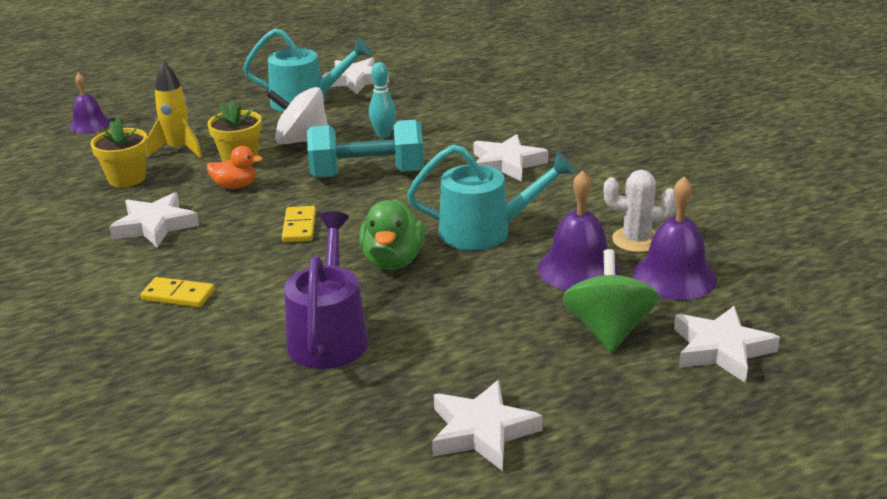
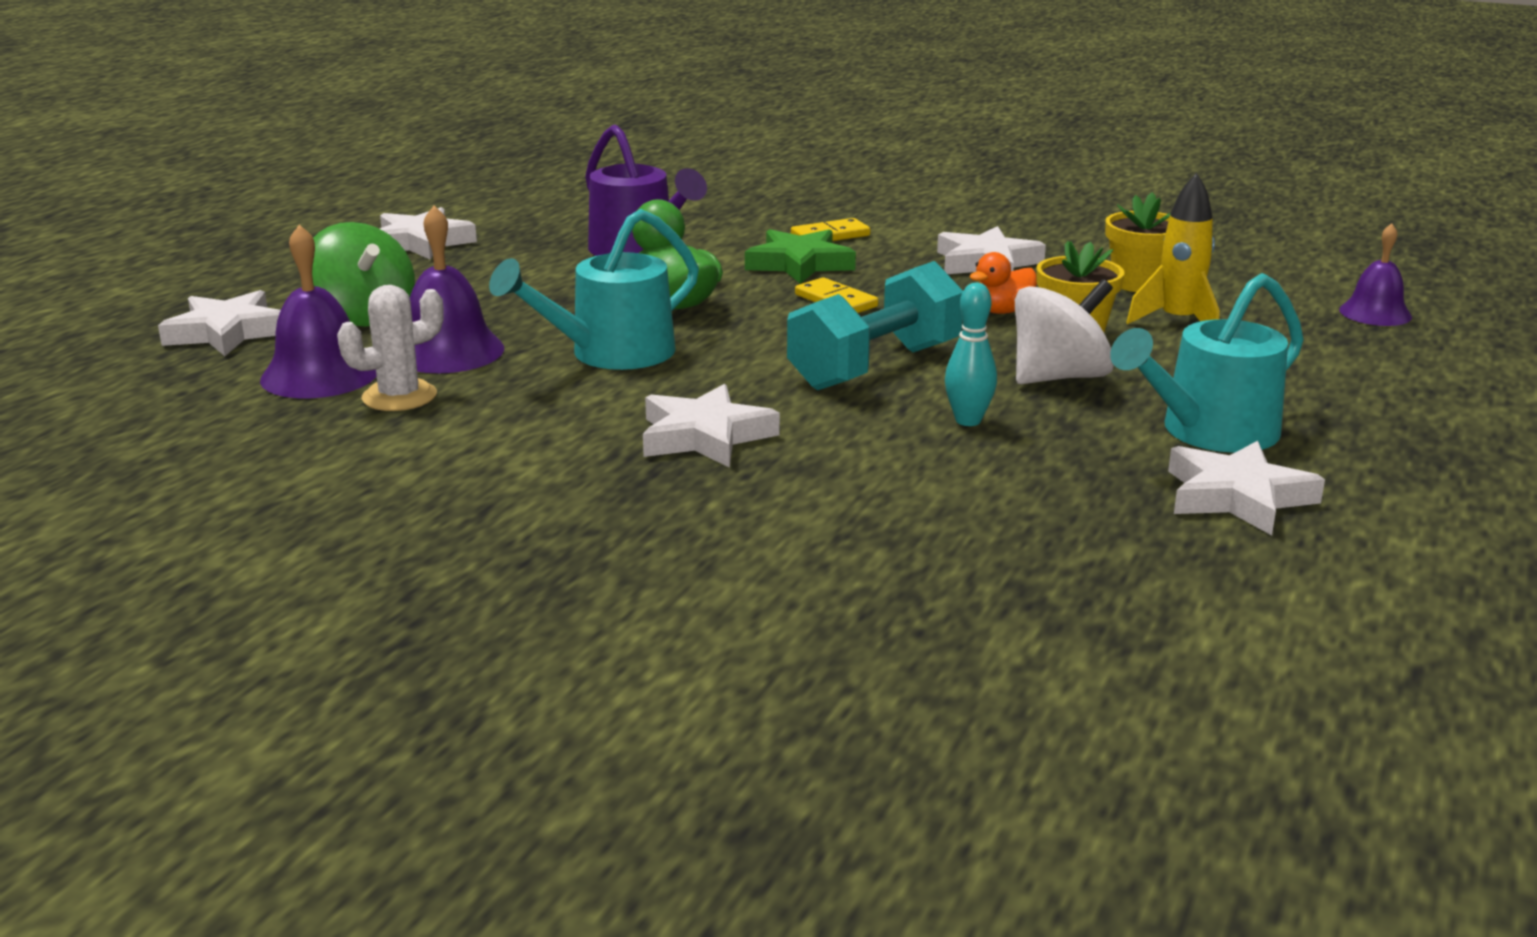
camera: 140 degrees right, 5 degrees down
(255, 270) = (799, 264): none -> green star

